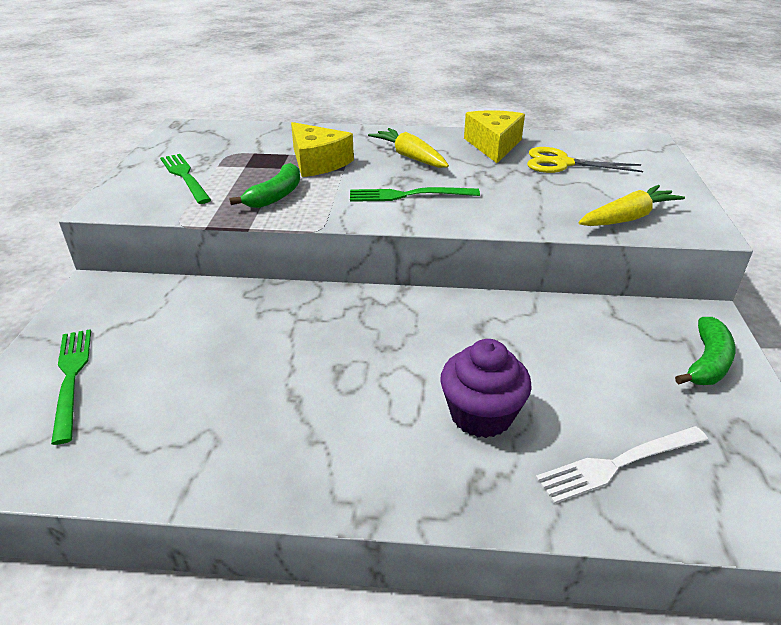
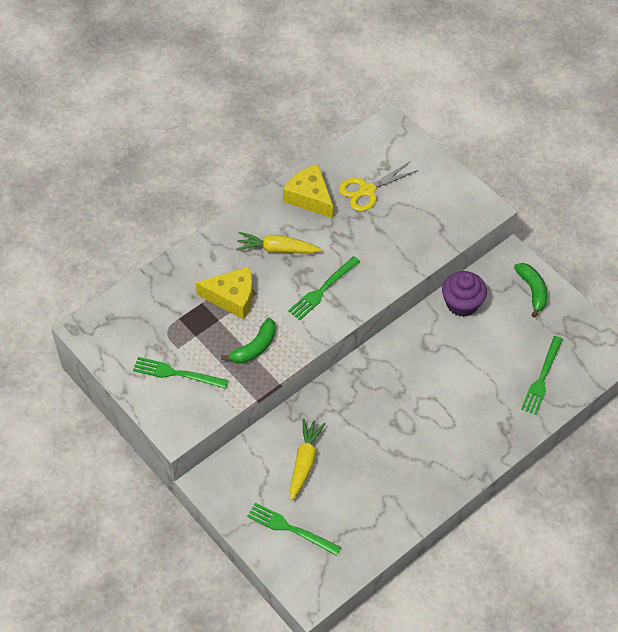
camera: 45 degrees left, 20 degrees up
(276, 196) = (254, 347): green banana -> green banana turned 60 degrees clockwise
(481, 415) = (475, 397): purple cupcake -> purple cupcake (462, 303)
(618, 464) = (542, 378): white fork -> green fork
(628, 218) = (446, 225): yellow carrot -> yellow carrot (304, 461)

